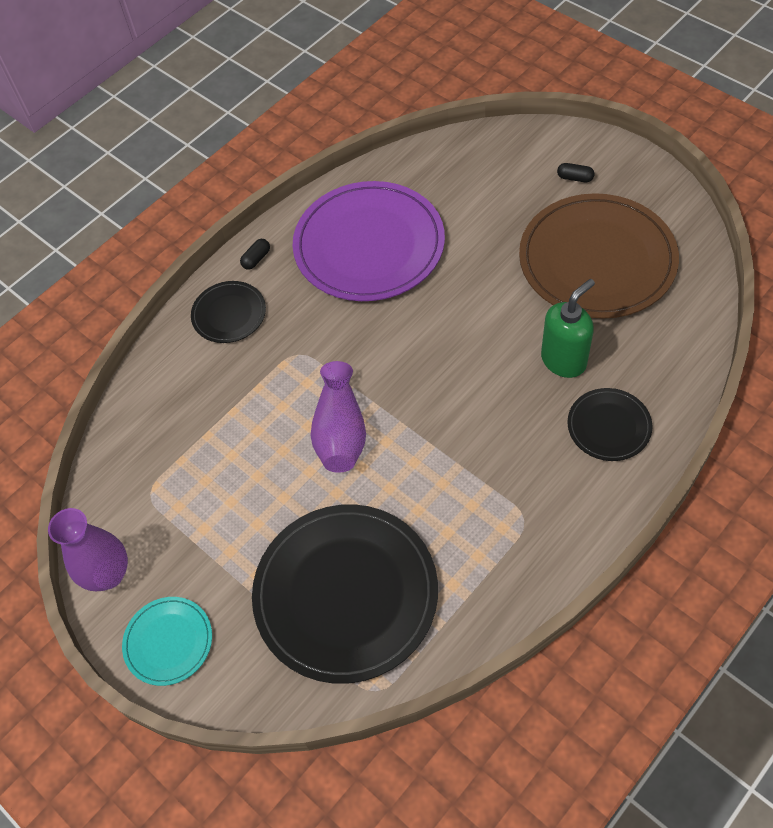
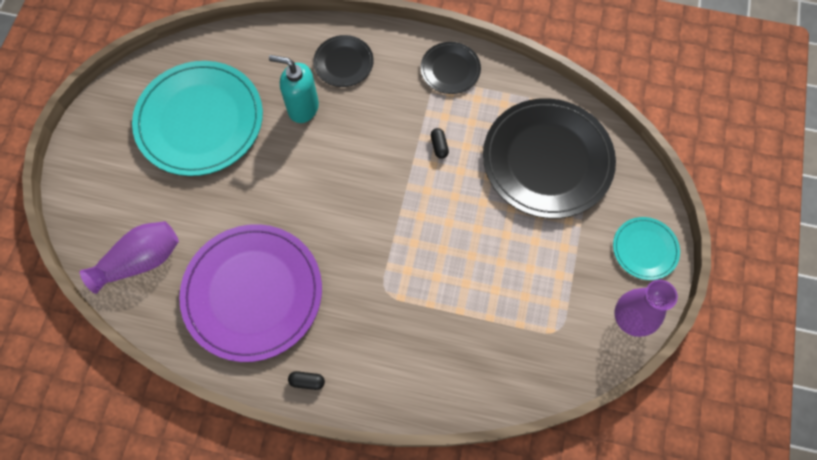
camera: 125 degrees left, 10 degrees up
(229, 314) = (374, 370): black plate -> black plate (450, 69)
(340, 431) = (435, 224): purple vase -> purple vase (140, 261)
(564, 360) = (303, 108): green soap dispenser -> turquoise soap dispenser
(575, 178) = (117, 167): black capsule -> black capsule (439, 146)
(597, 260) = (200, 120): brown plate -> turquoise plate

